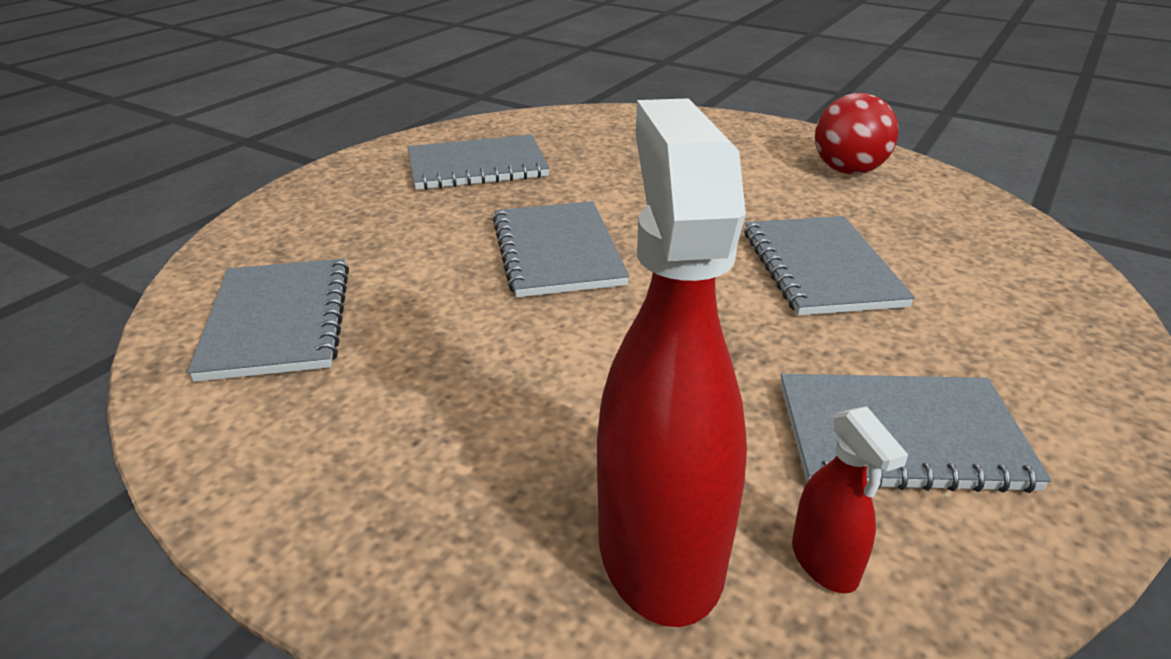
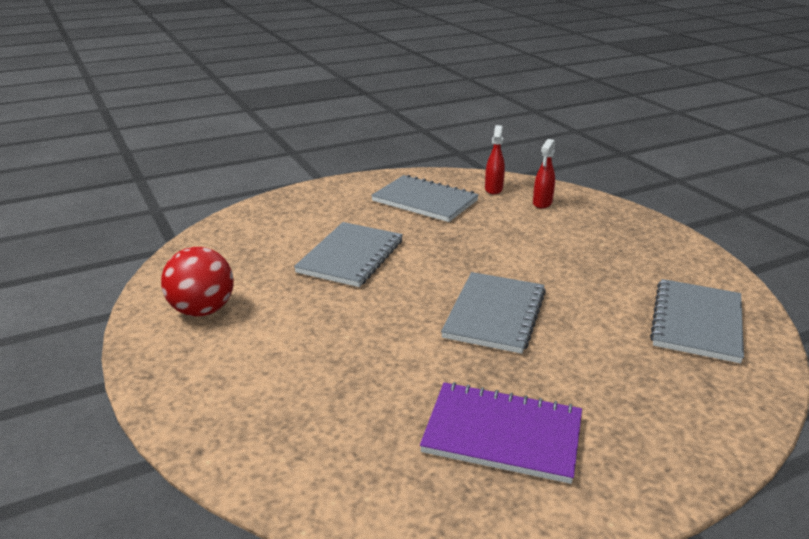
camera: 150 degrees left, 5 degrees down
(477, 166) = (502, 434): grey notebook -> purple notebook
(659, 548) = (542, 203): red spray bottle -> red spray bottle, size x0.44

